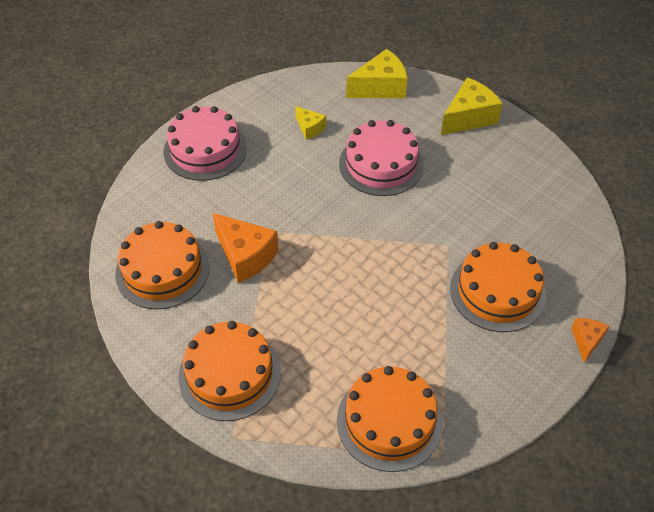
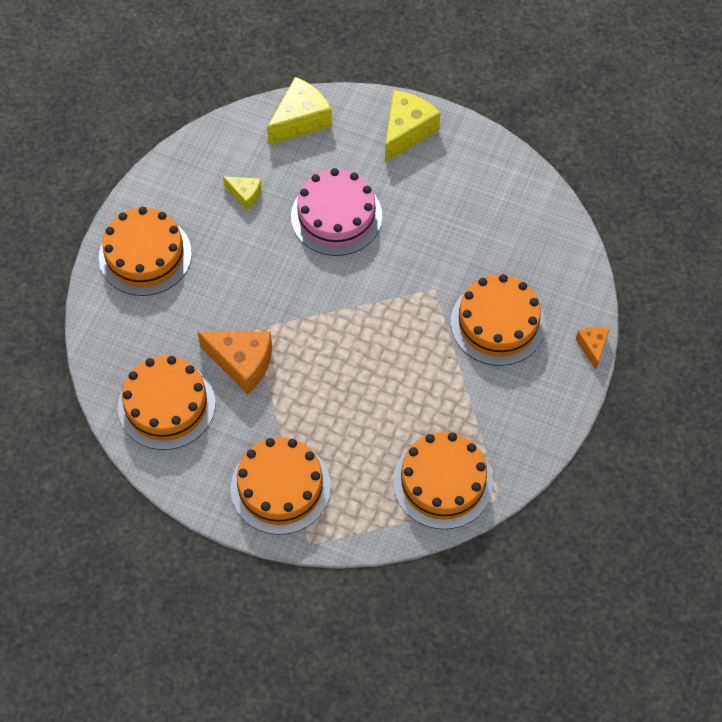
camera: 20 degrees left, 10 degrees up
(205, 149) = (145, 255): pink cake -> orange cake

